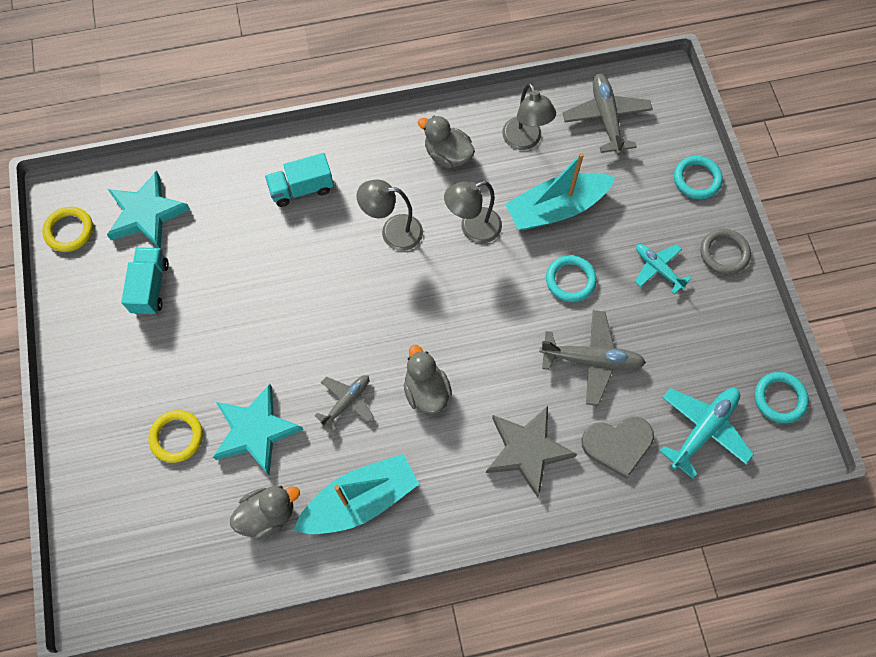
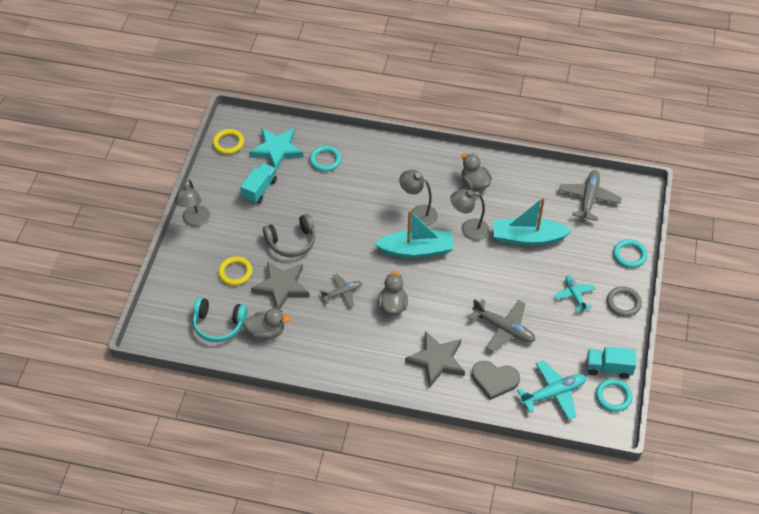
camera: 25 degrees right, 15 degrees down
(191, 534) = (219, 324): none -> turquoise headphones
(236, 351) = (292, 242): none -> grey headphones
(256, 431) = (281, 287): turquoise star -> grey star
(302, 189) = (375, 170): turquoise truck -> turquoise truck (608, 368)
(360, 500) = (323, 346): turquoise boat -> turquoise boat (416, 250)
(525, 141) = (528, 193): grey lamp -> grey lamp (195, 221)
(570, 280) = (514, 280): turquoise ring -> turquoise ring (325, 160)

